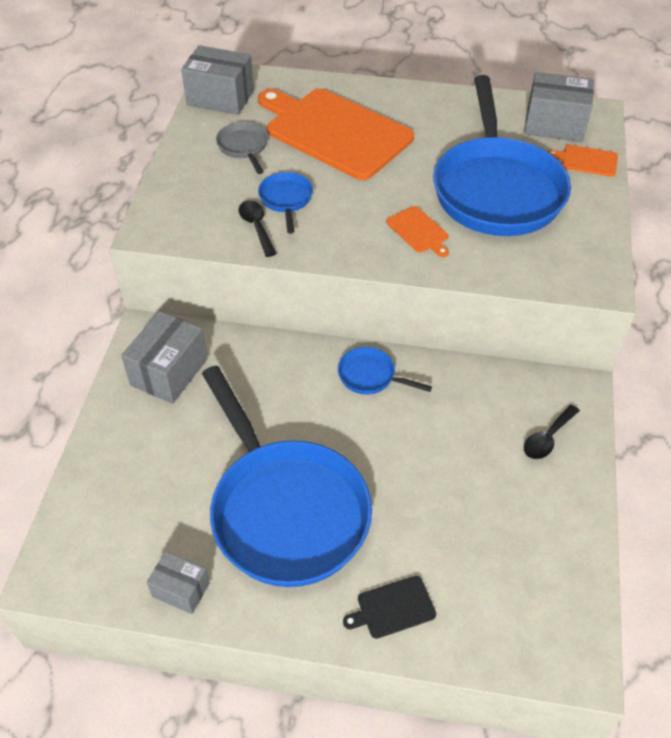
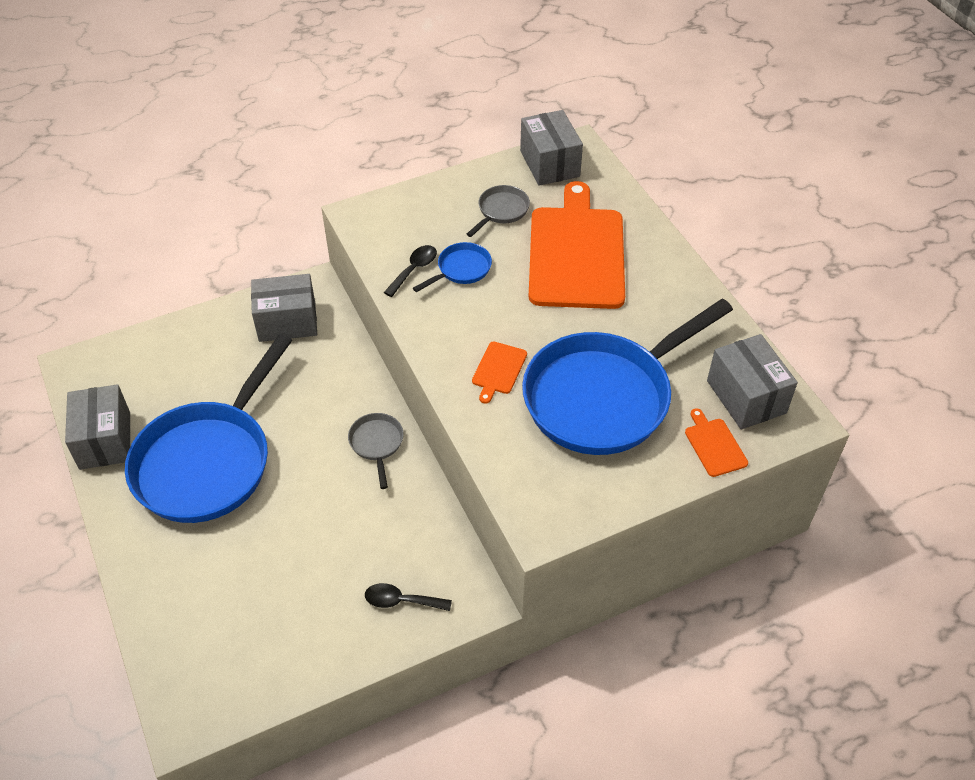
camera: 55 degrees right, 0 degrees up
(181, 590) = (105, 440): grey box -> grey box, size x1.68
(370, 376) = (377, 444): blue pan -> grey pan
(393, 608) = (163, 573): black cutting board -> none

